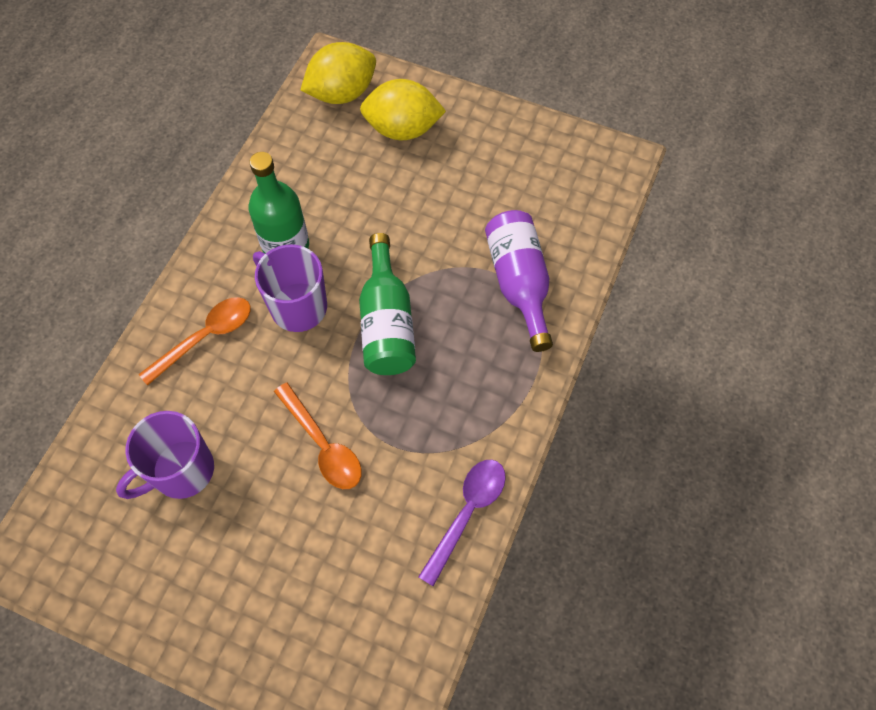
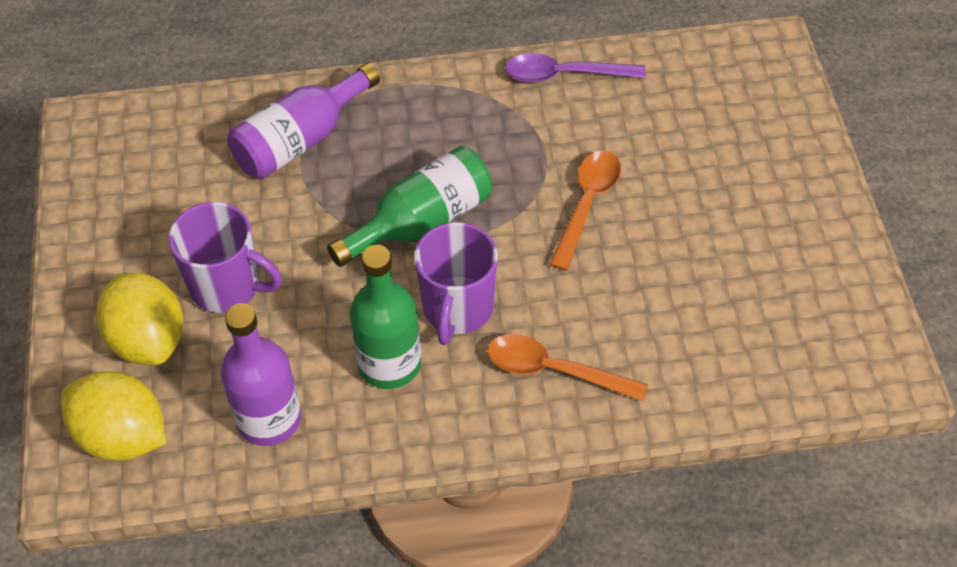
camera: 120 degrees left, 10 degrees down
(181, 471) = (703, 300): purple mug -> purple mug (227, 286)
(297, 166) = (269, 419): none -> purple bottle

